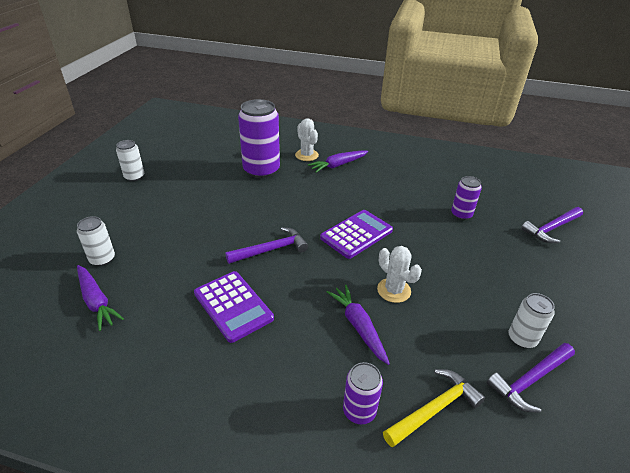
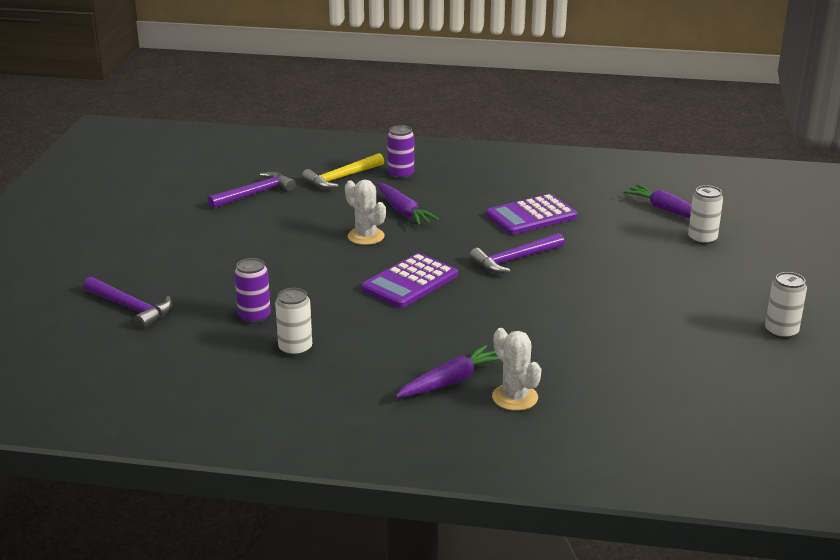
camera: 175 degrees right, 10 degrees down
(233, 306) = (531, 216): purple calculator -> purple calculator turned 75 degrees counterclockwise
(261, 170) = (584, 360): purple can -> none
(522, 338) = (246, 214): white can -> white can (295, 348)
(551, 229) = (130, 308): purple hammer -> purple hammer turned 75 degrees clockwise

